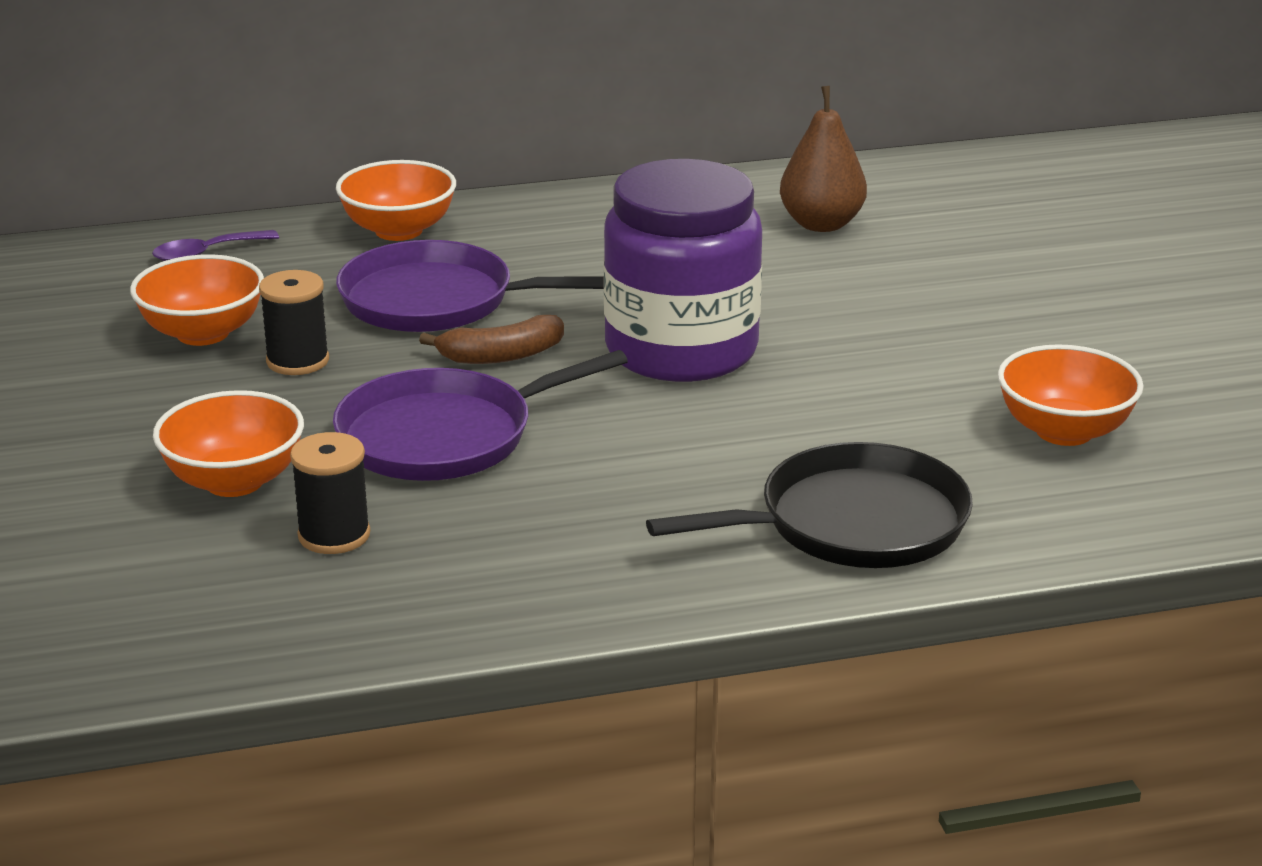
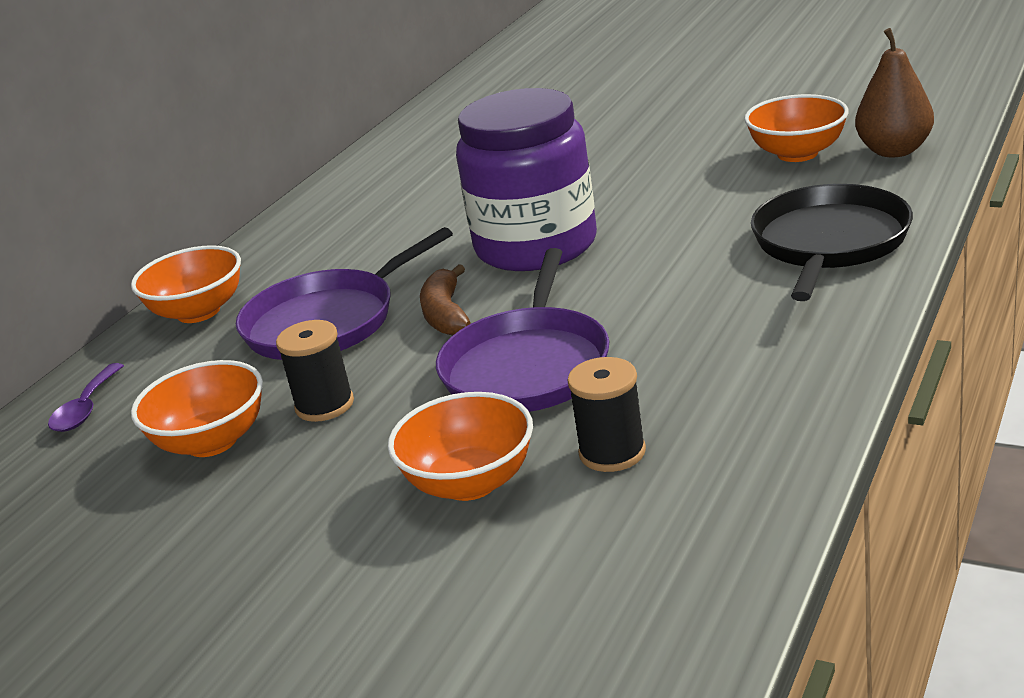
camera: 45 degrees left, 0 degrees up
(501, 355) = (446, 314): brown banana -> brown banana turned 150 degrees clockwise
(821, 224) = (446, 161): brown pear -> brown pear (894, 151)

